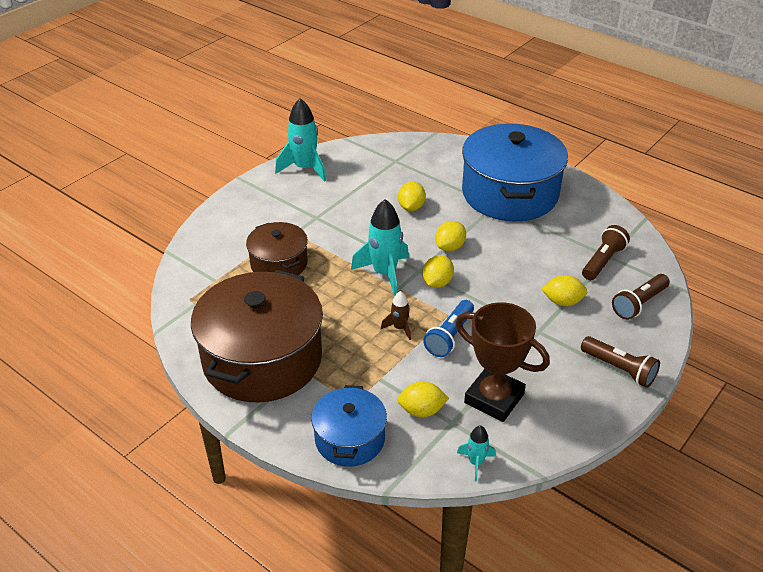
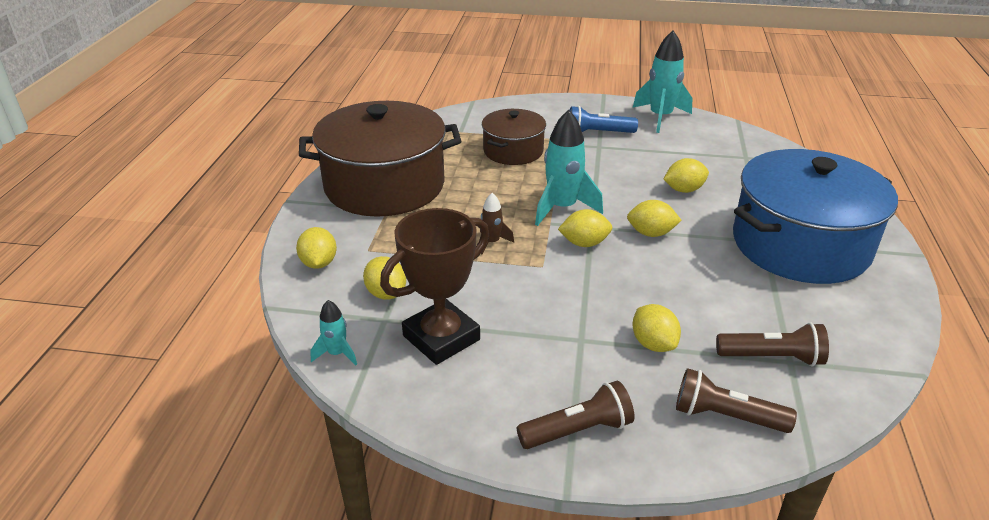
camera: 60 degrees right, 5 degrees down
(349, 439) = (319, 263): blue pot -> yellow lemon
(449, 336) = (510, 277): blue flashlight -> blue flashlight (598, 133)
(494, 398) = (441, 338): brown trophy -> brown trophy turned 45 degrees clockwise
(619, 369) = (578, 431): brown flashlight -> brown flashlight turned 120 degrees counterclockwise

